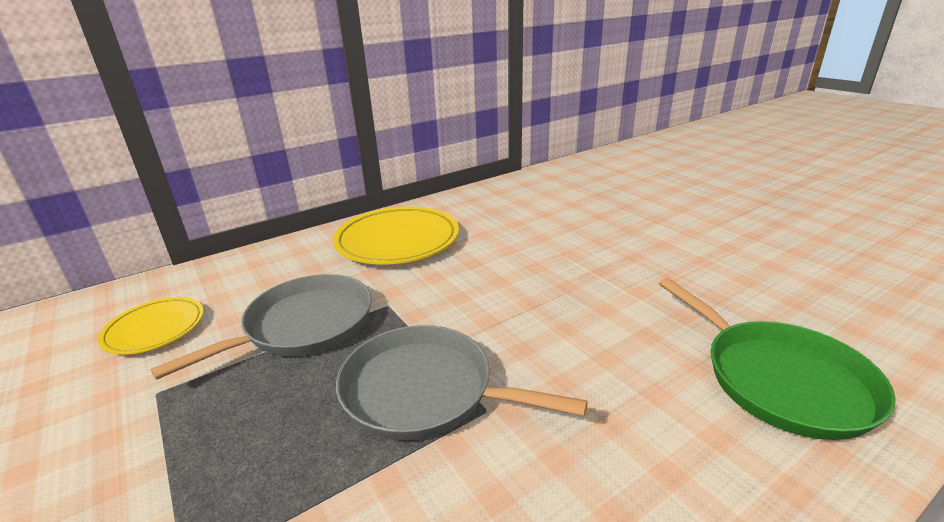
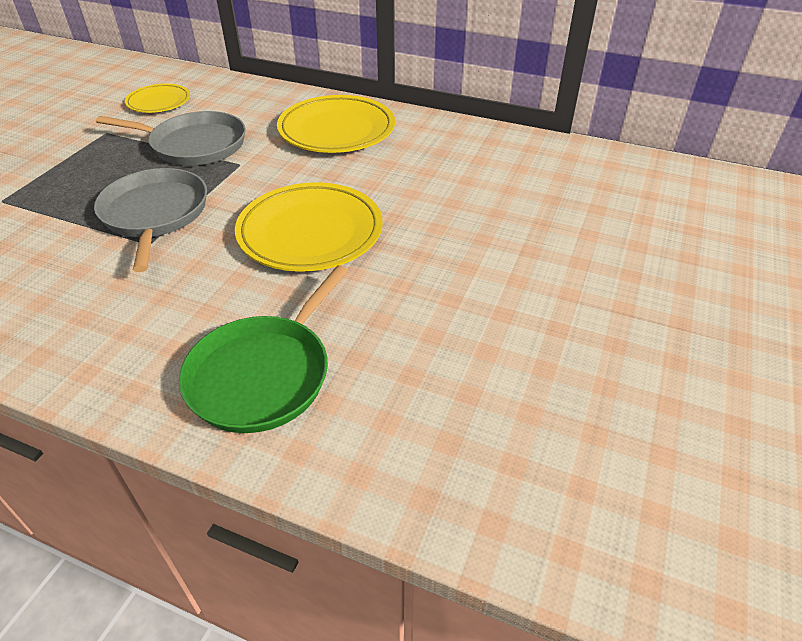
camera: 55 degrees right, 15 degrees up
(559, 296) = (310, 232): none -> yellow plate

